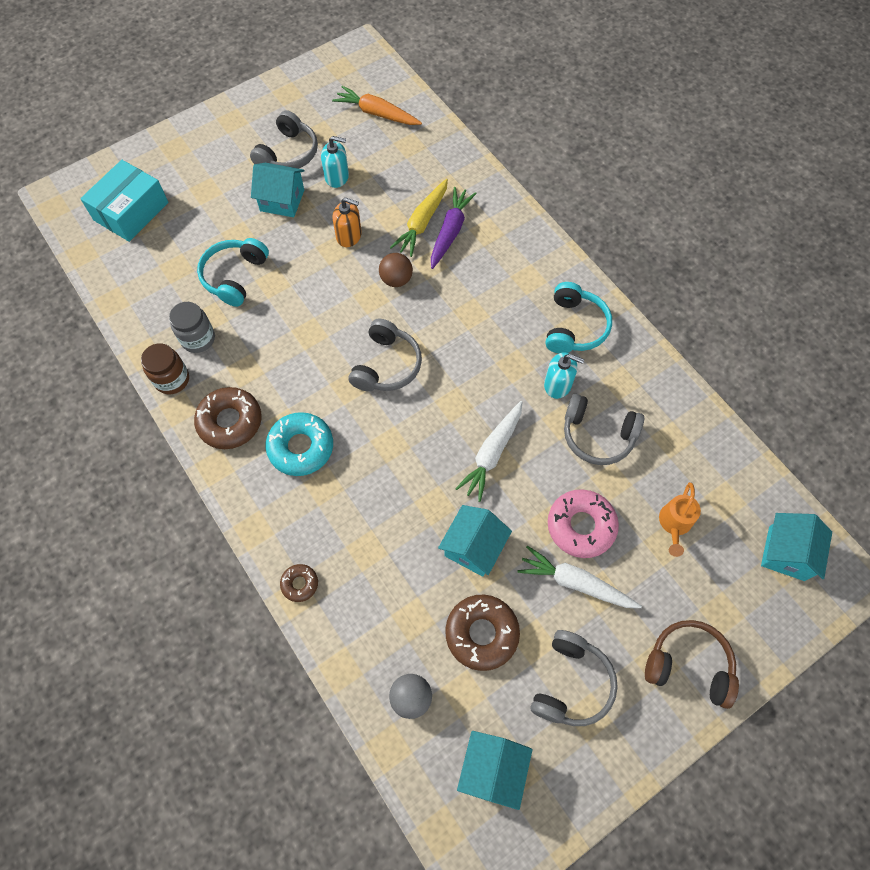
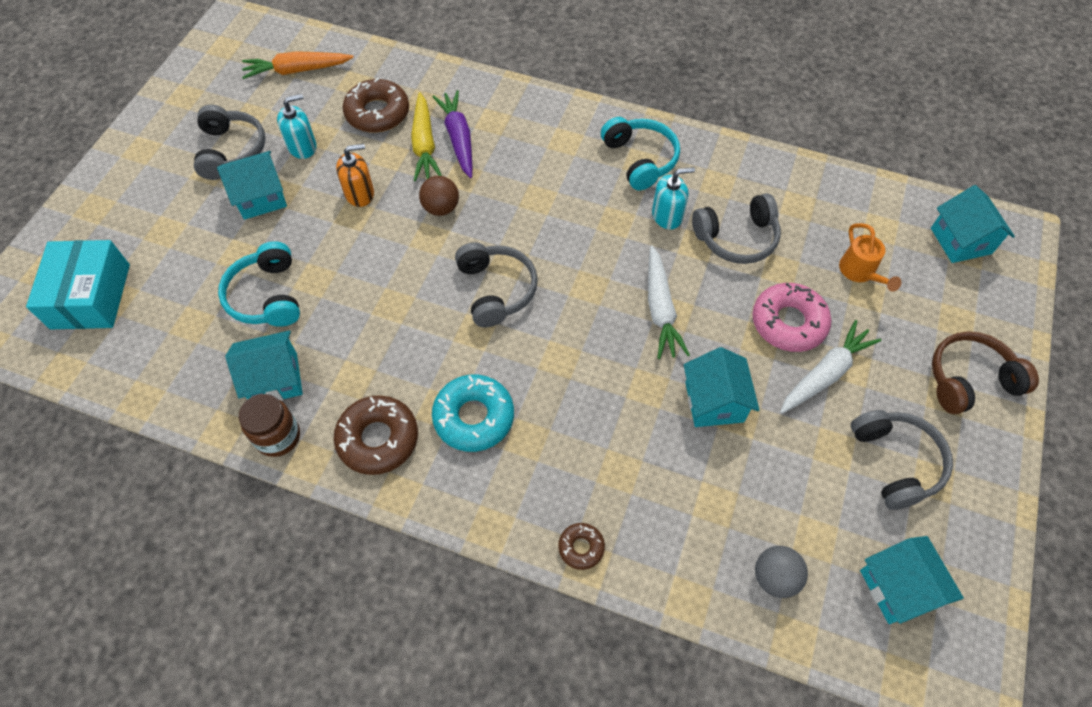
camera: 35 degrees left, 5 degrees down
(198, 339) = (275, 379): grey jar -> turquoise house
(481, 633) = (786, 473): brown donut -> brown donut (377, 113)
(575, 583) = (825, 373): white carrot -> white carrot turned 150 degrees clockwise

